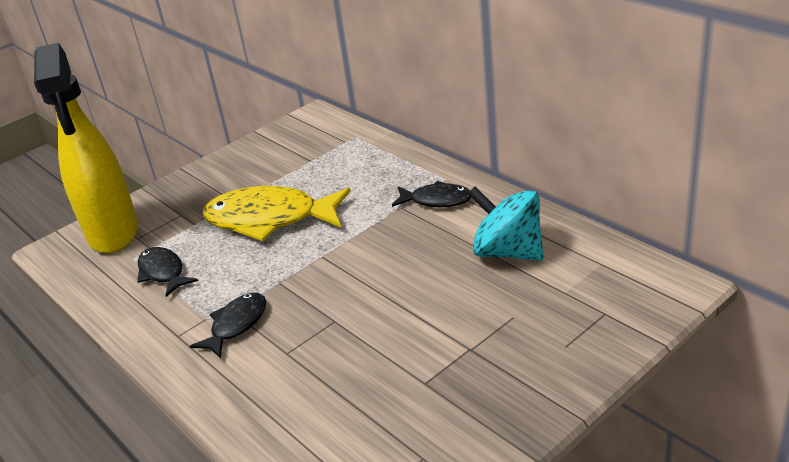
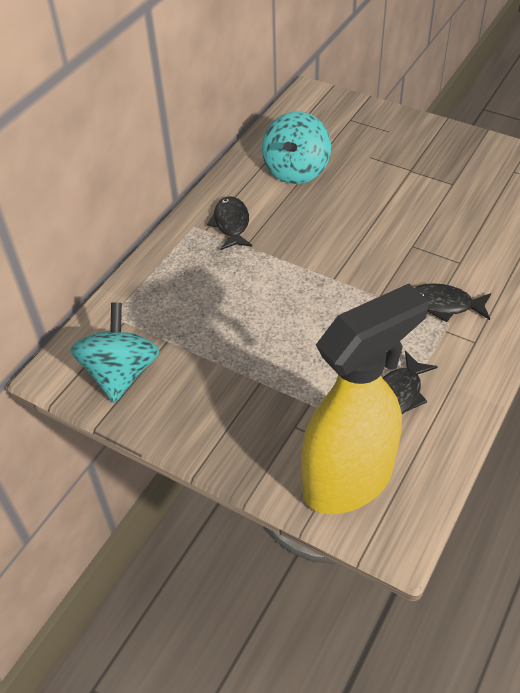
camera: 110 degrees left, 15 degrees up
(270, 219) = (286, 337): yellow fish -> none
(293, 140) = (121, 373): none -> turquoise spinning top

